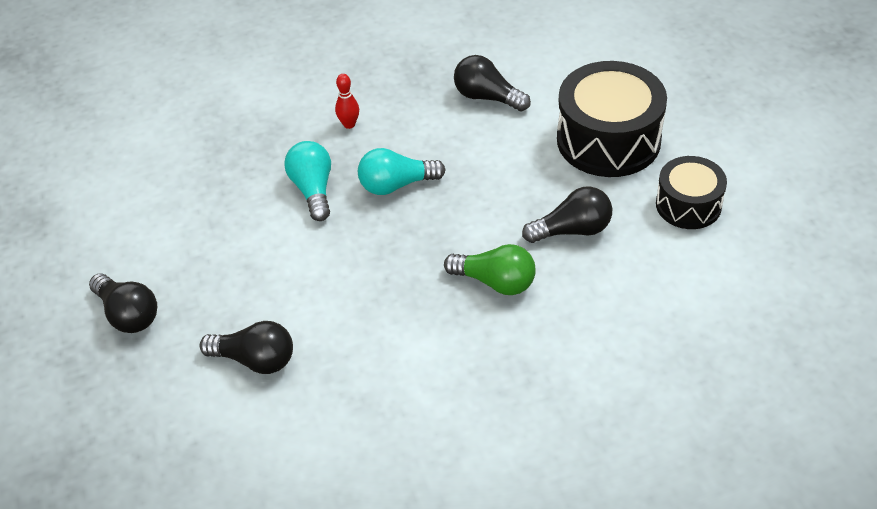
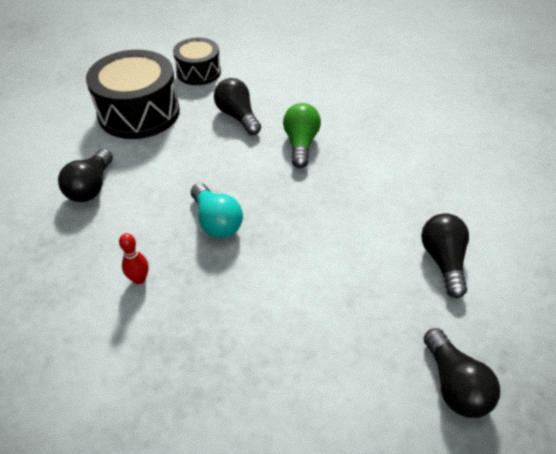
camera: 110 degrees left, 0 degrees up
(128, 314) = (454, 384): black light bulb -> black light bulb turned 135 degrees clockwise
(313, 190) = (238, 281): turquoise light bulb -> none

